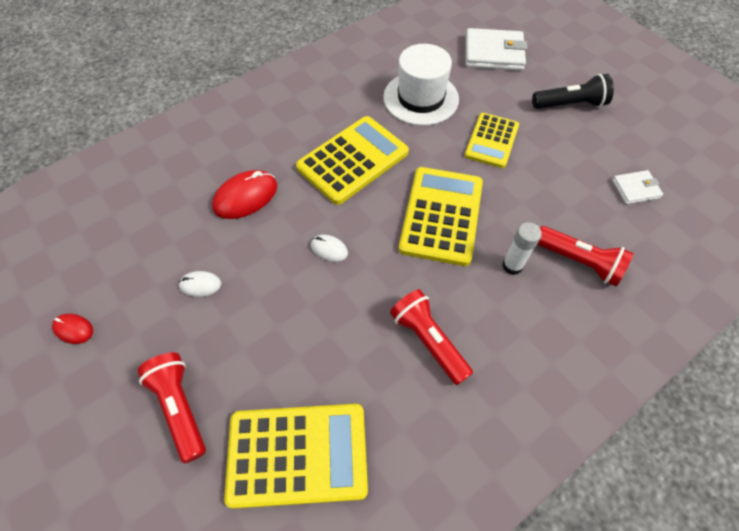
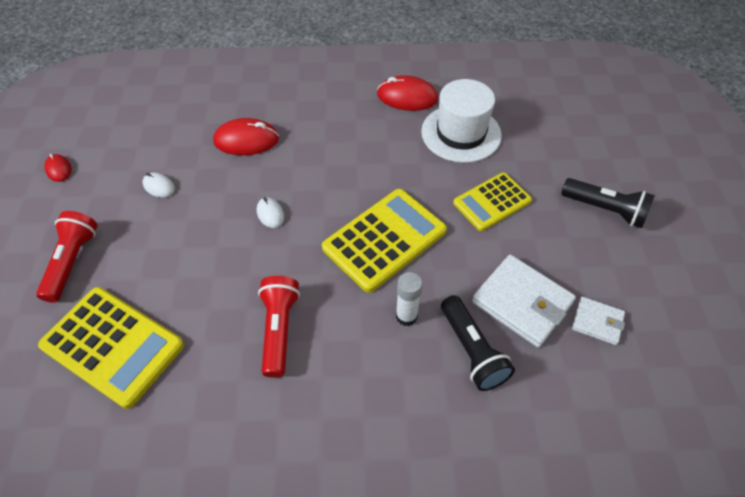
camera: 35 degrees right, 5 degrees down
(351, 89) = (407, 97): none -> red mouse
(353, 160) = (353, 155): yellow calculator -> none
(493, 53) = (571, 126): white wallet -> white wallet (522, 302)
(579, 261) = (472, 350): red flashlight -> black flashlight

